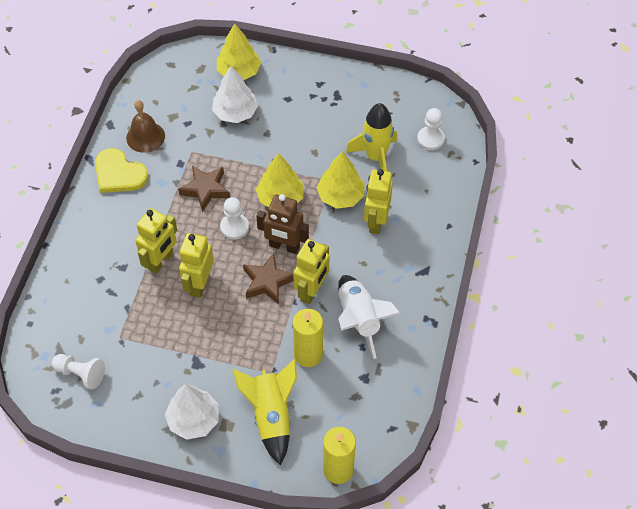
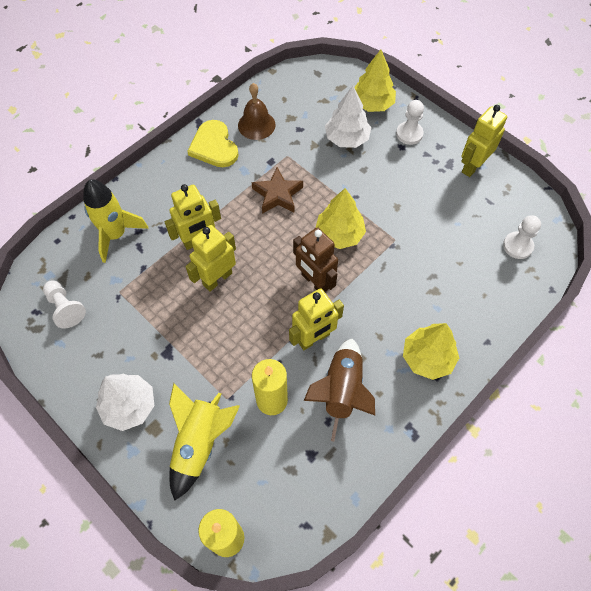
camera: 30 degrees right, 5 degrees up
(234, 227) = (281, 241): white pawn -> white pawn (409, 134)
(267, 282) = (278, 308): brown star -> none
(340, 196) = (396, 260): yellow tree -> yellow tree (427, 358)
(359, 319) = (341, 391): white rocket -> brown rocket
(376, 157) = (452, 238): yellow rocket -> yellow rocket (116, 235)
(376, 222) = (416, 301): yellow robot -> yellow robot (472, 166)

